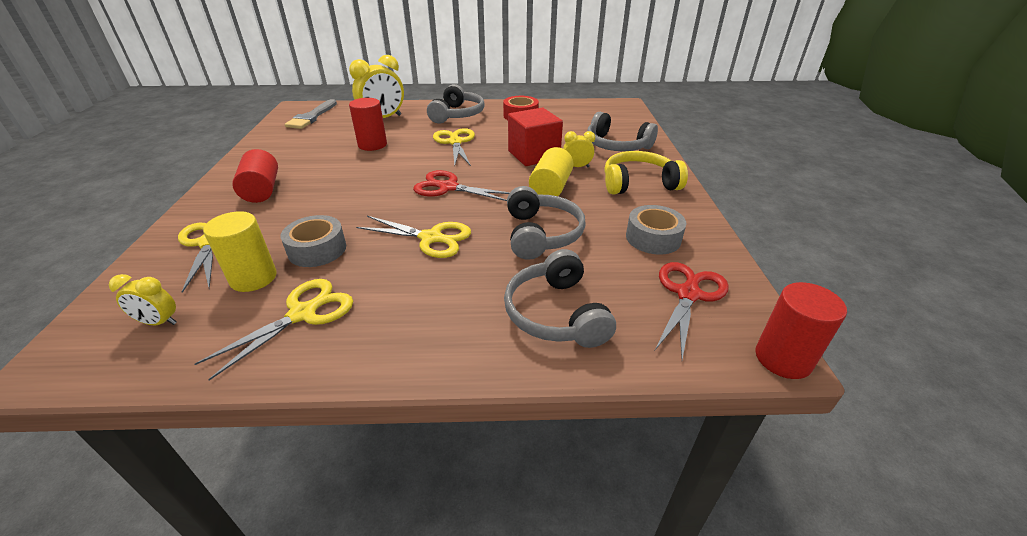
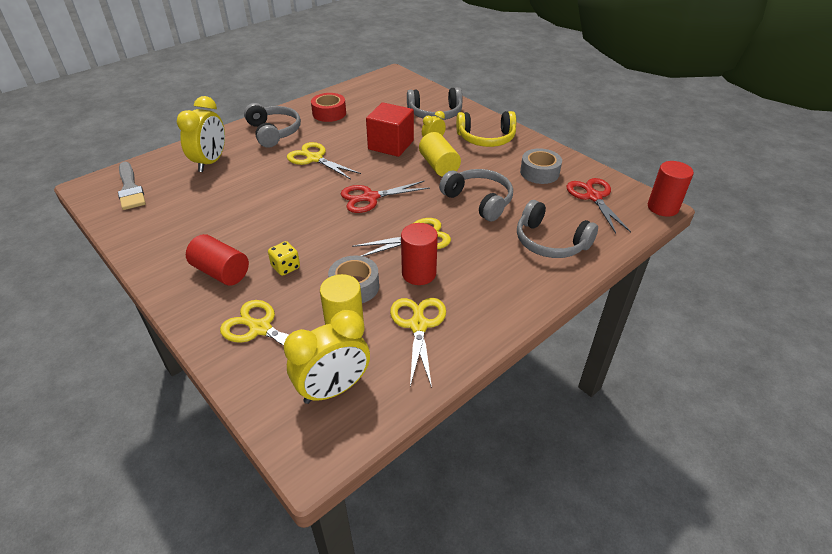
camera: 40 degrees left, 5 degrees up
(159, 322) = (333, 389): yellow clock -> yellow clock, size x1.91
(302, 208) = (286, 267): none -> yellow dice
(372, 145) = (246, 190): red cylinder -> red cylinder (419, 273)
(638, 183) = (486, 138): yellow headphones -> yellow headphones turned 135 degrees counterclockwise

